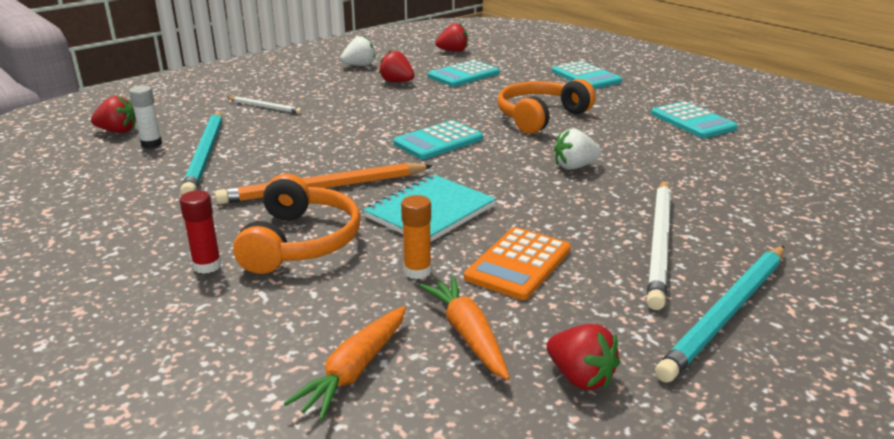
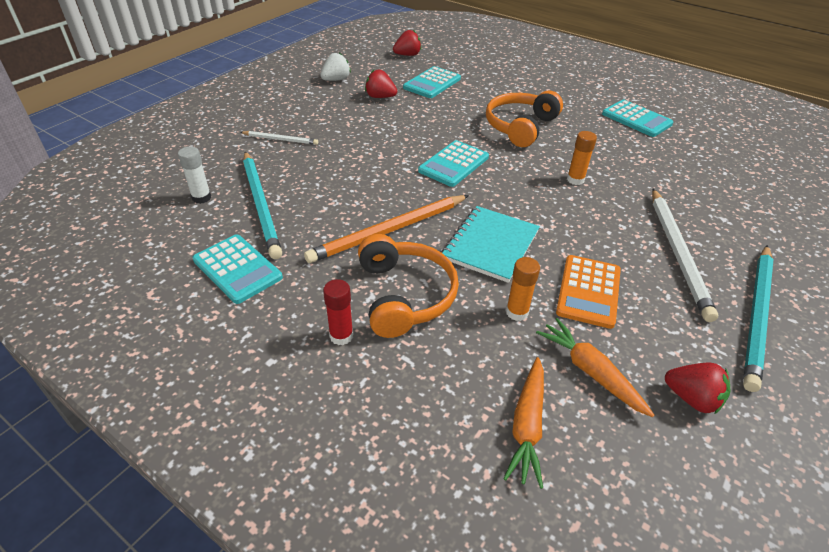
camera: 15 degrees left, 15 degrees up
(118, 131) = (158, 185): red strawberry -> none
(574, 167) = (575, 180): white strawberry -> orange glue stick
(585, 77) = (531, 76): turquoise calculator -> turquoise calculator (237, 269)

